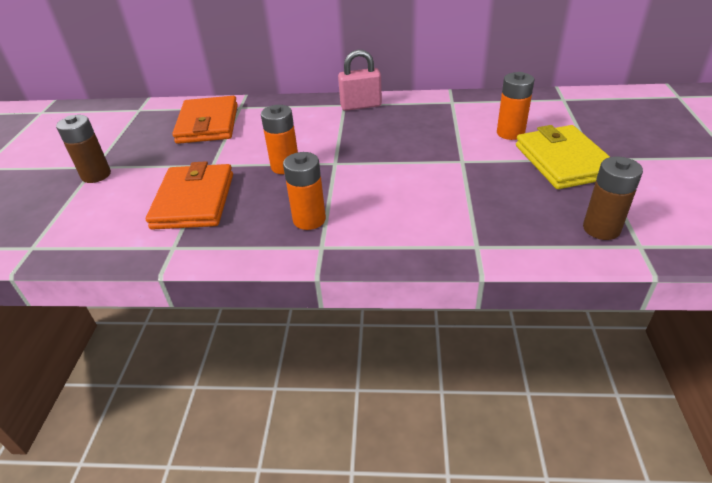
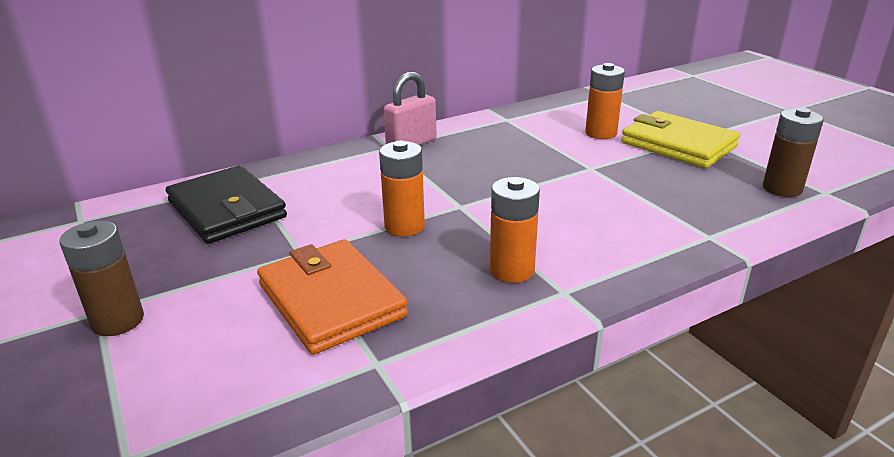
camera: 35 degrees left, 10 degrees down
(208, 124) = (226, 209): orange wallet -> black wallet

